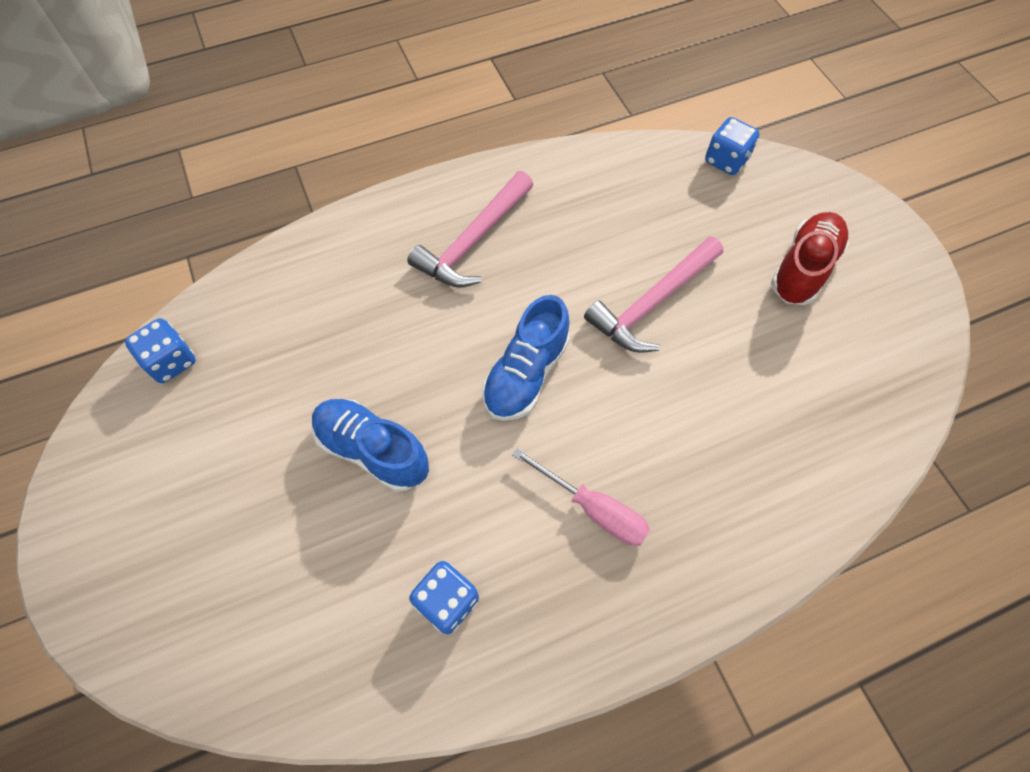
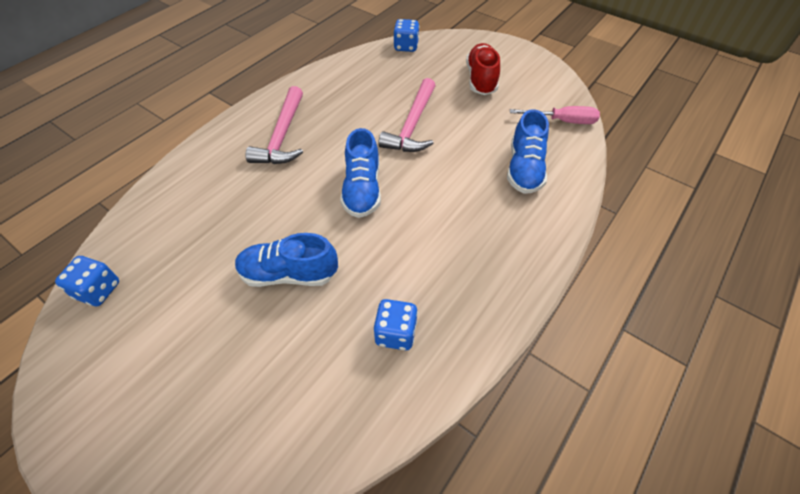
camera: 30 degrees left, 10 degrees down
(593, 509) = (450, 239): pink screwdriver -> pink screwdriver (562, 121)
(767, 453) = (524, 169): none -> blue shoe

